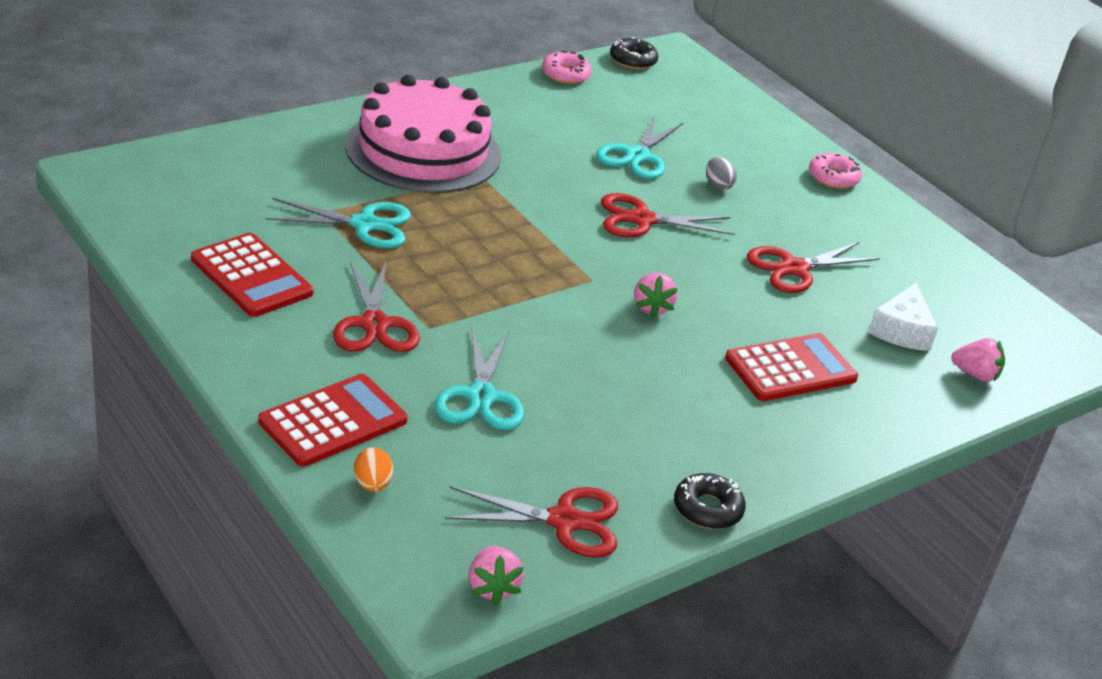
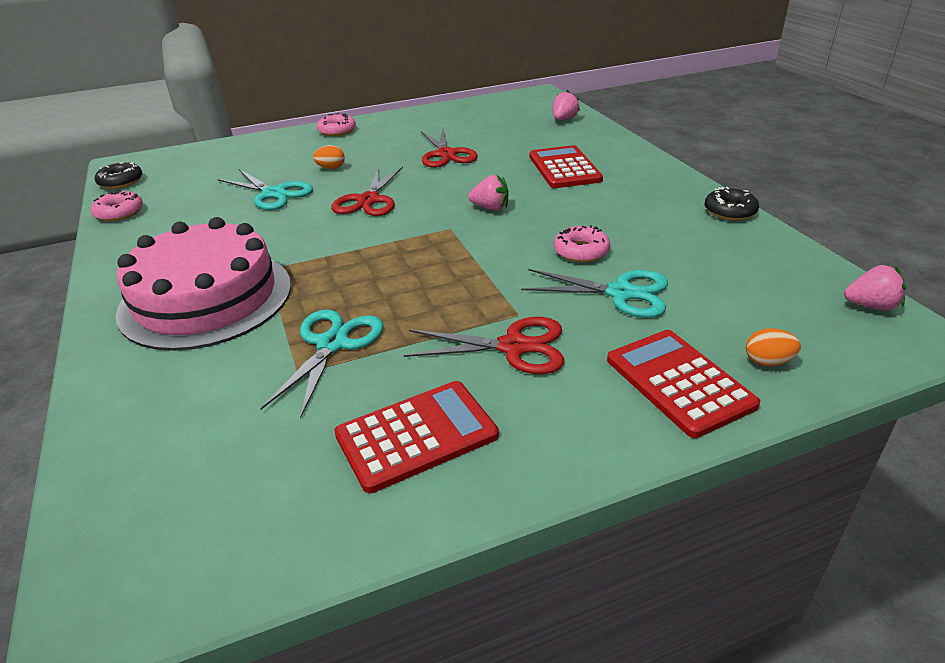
camera: 70 degrees left, 0 degrees up
(564, 373) = (581, 251): none -> pink donut
(564, 521) = (771, 267): red scissors -> none
(717, 185) = (331, 168): grey egg -> orange egg
(901, 330) = (519, 132): white cheese -> none

